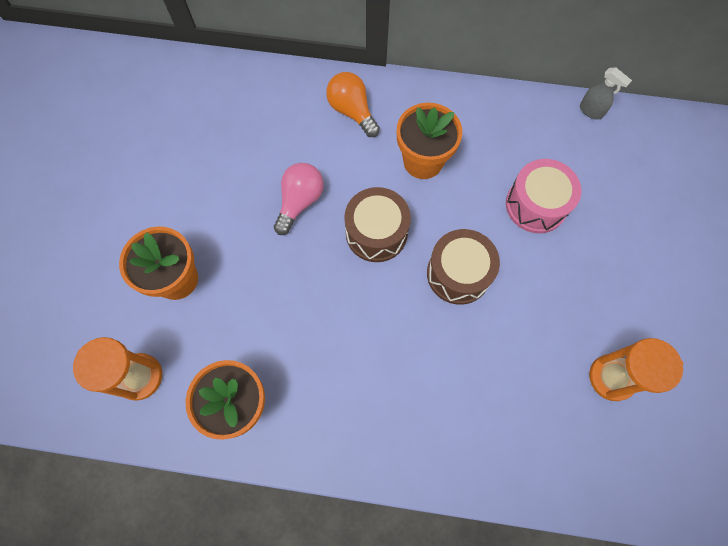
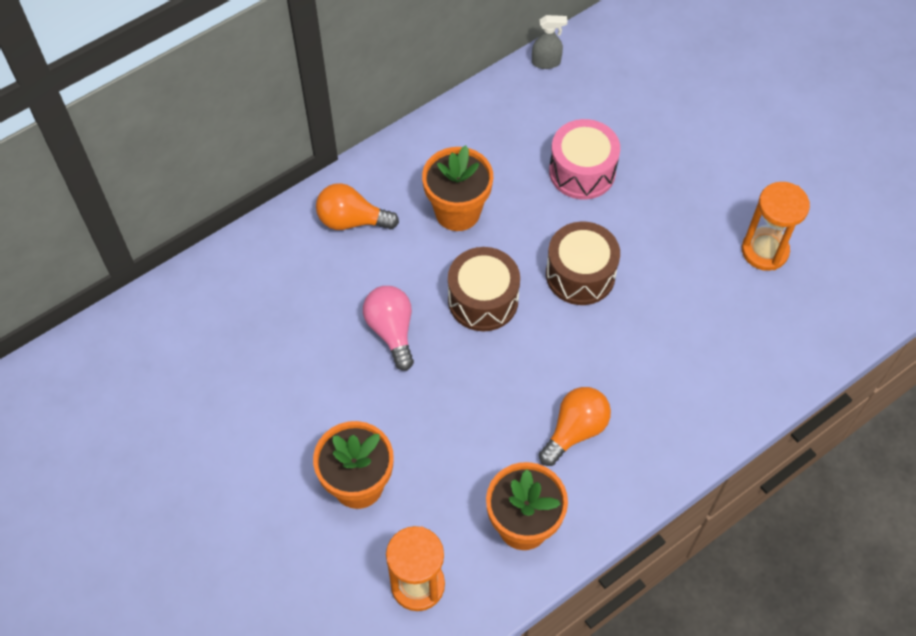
camera: 45 degrees left, 10 degrees down
(340, 375) = (575, 430): none -> orange light bulb

